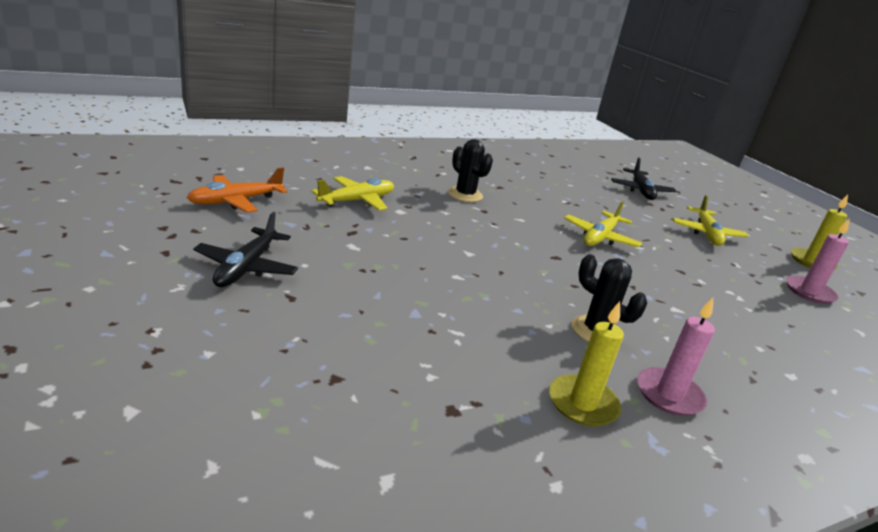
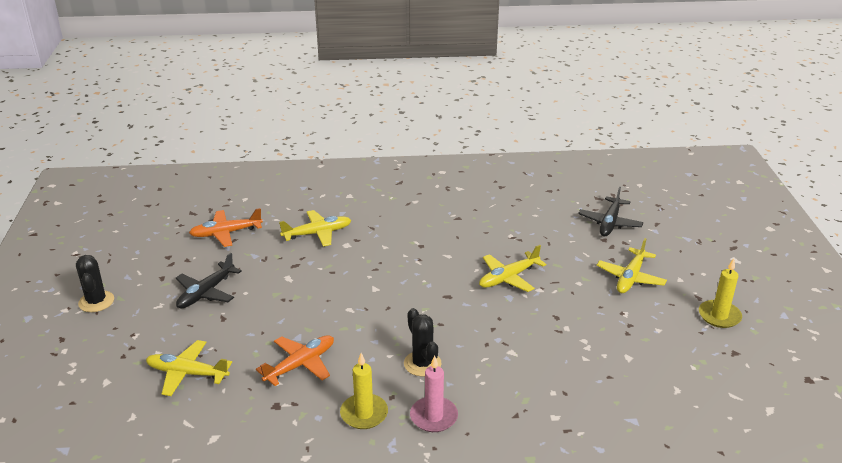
camera: 25 degrees right, 5 degrees up
(279, 379) = (187, 373): none -> yellow plane
(445, 348) = (300, 365): none -> orange plane
(465, 195) = (416, 227): black cactus -> black cactus (96, 301)
(809, 292) = (671, 347): pink candle -> none

